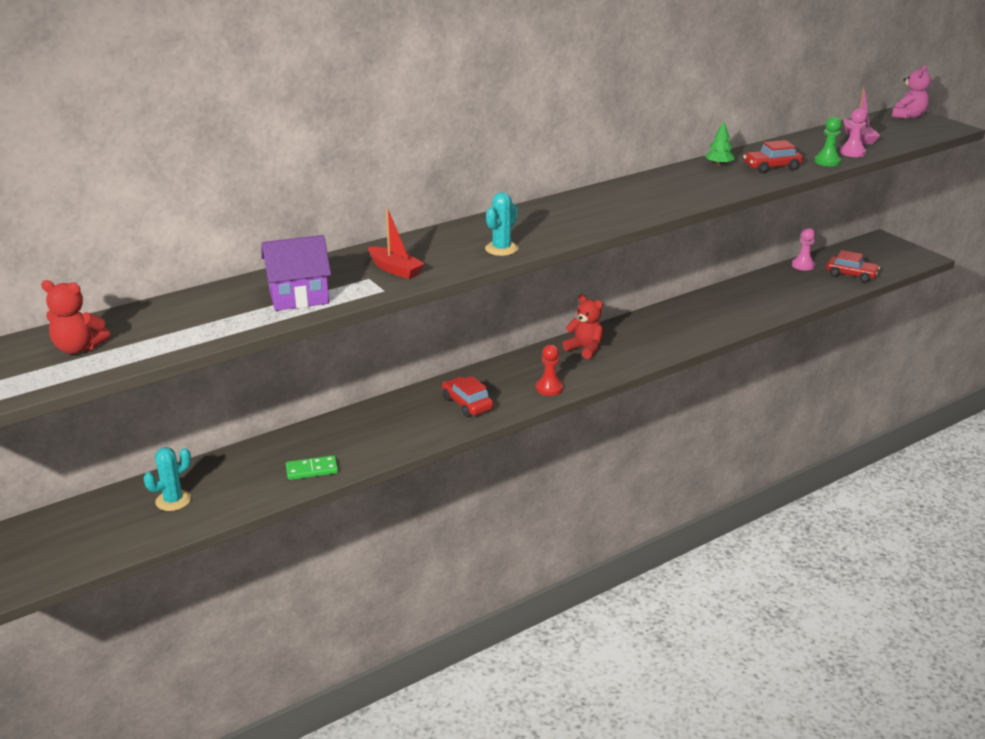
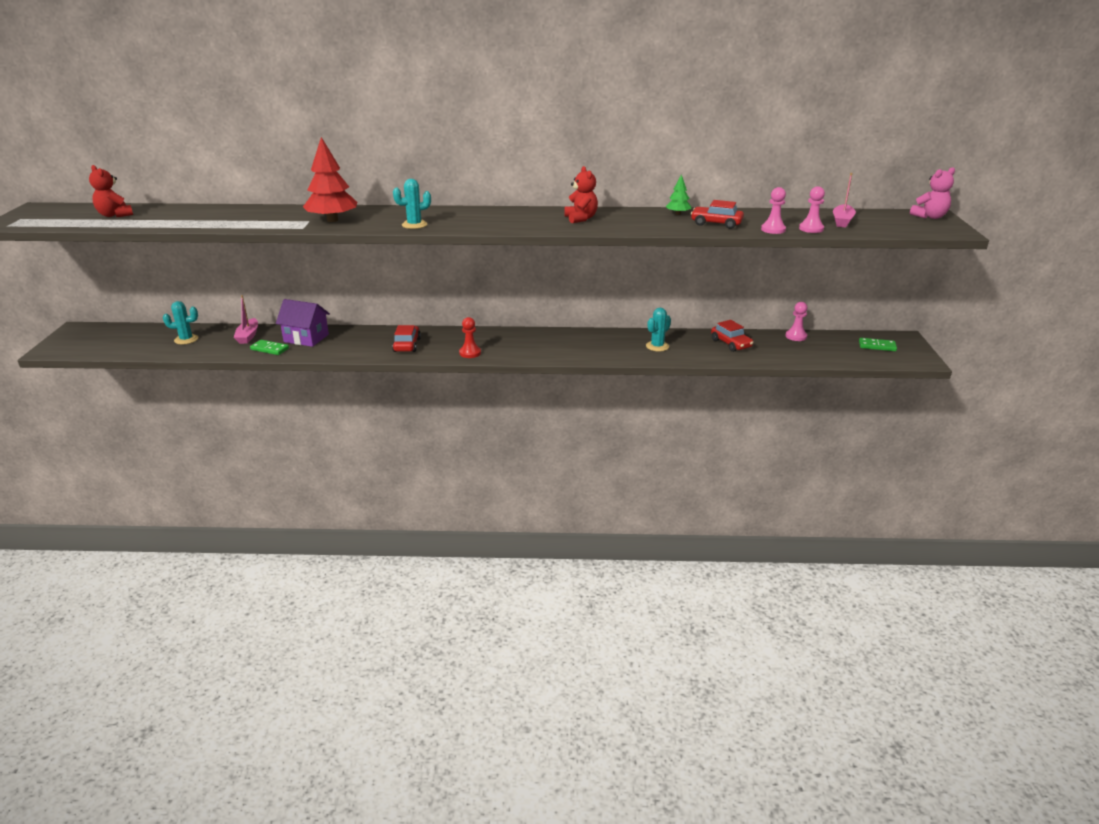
camera: 35 degrees right, 0 degrees up
(252, 464) = (248, 336): none -> pink boat
(298, 297) = (255, 220): purple house -> purple house (306, 338)
(395, 269) = (332, 220): red boat -> red tree
(585, 349) = (532, 339): red teddy bear -> red teddy bear (581, 219)
(710, 316) = (657, 346): none -> turquoise cactus
(827, 161) = (773, 230): green pawn -> pink pawn
(851, 275) = (827, 354): red car -> red car (731, 343)
(874, 254) = (877, 346): none -> green domino

